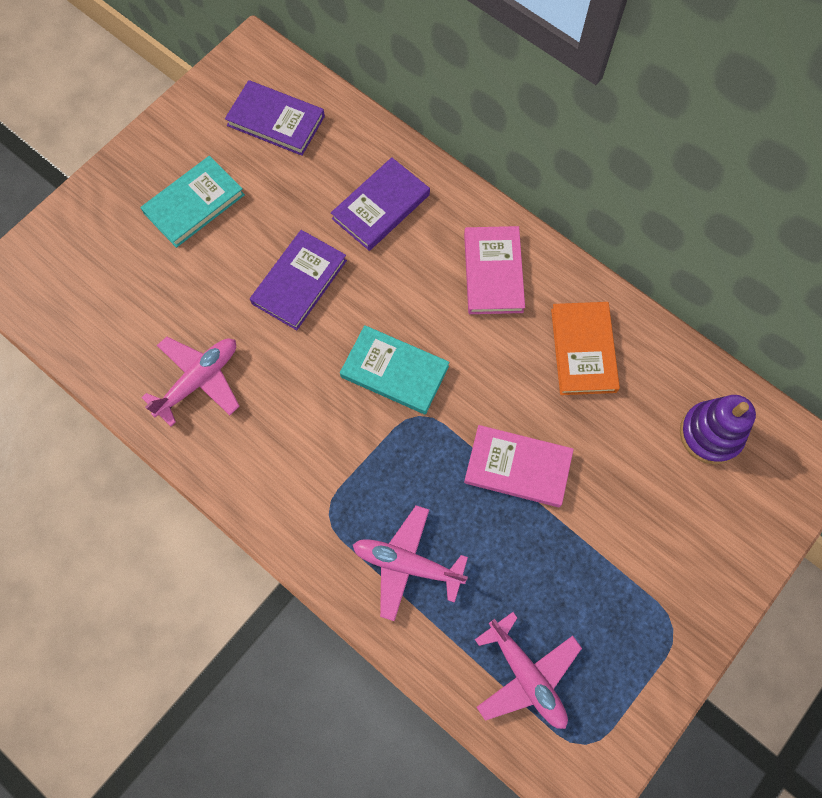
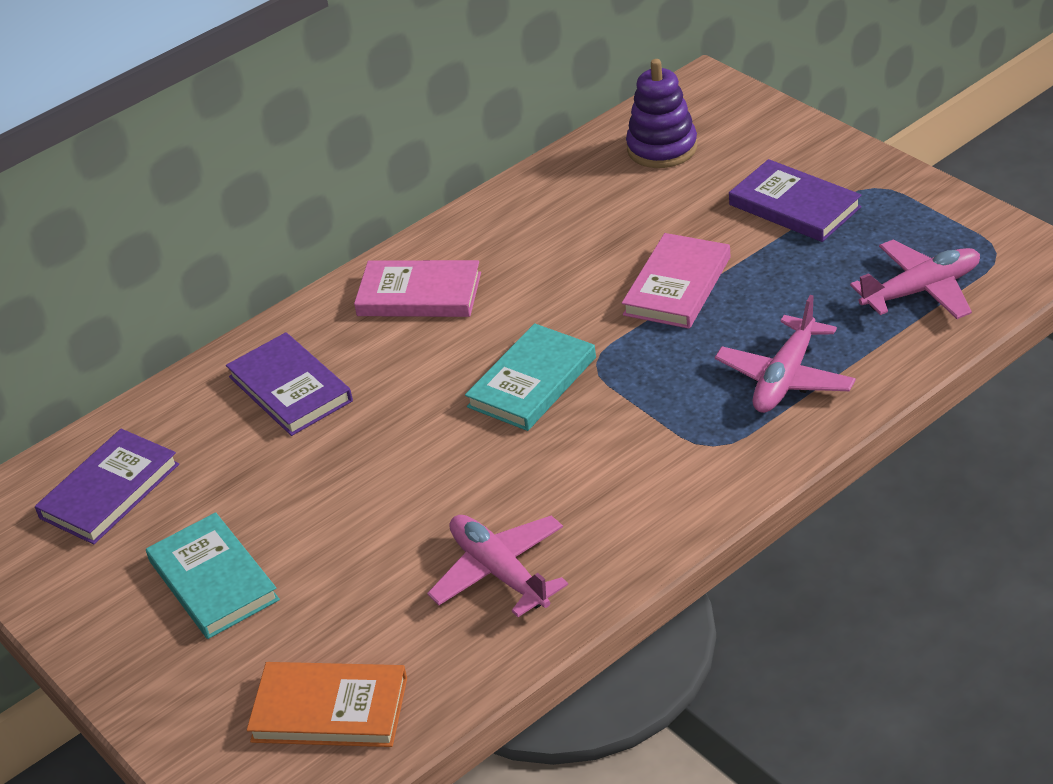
camera: 75 degrees left, 30 degrees down
(299, 282) = (377, 468): purple book -> purple book (794, 206)
(583, 350) = (541, 230): orange book -> orange book (329, 710)

